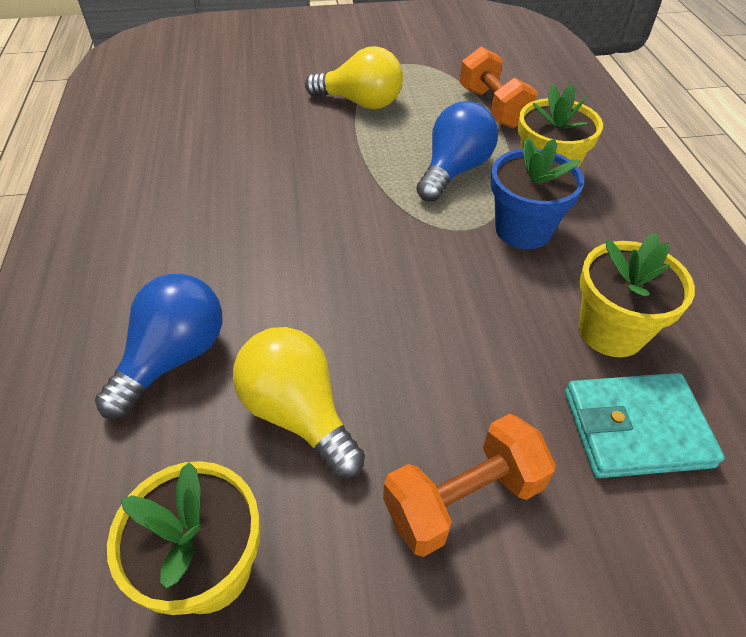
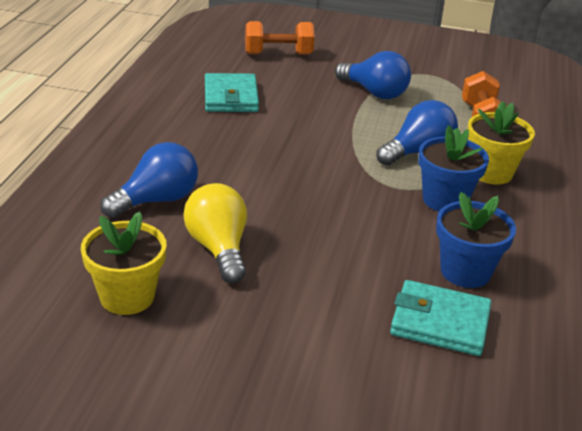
camera: 20 degrees right, 15 degrees down
(197, 156) = (230, 97): none -> turquoise wallet
(360, 103) = (374, 92): yellow light bulb -> blue light bulb
(463, 499) = (296, 317): orange dumbbell -> orange dumbbell (278, 54)
(611, 331) = (465, 271): yellow flower pot -> blue flower pot

